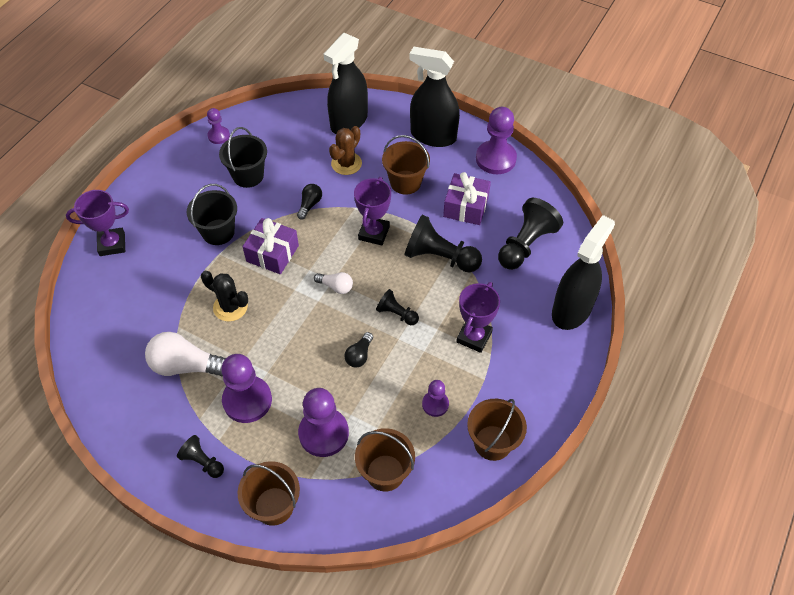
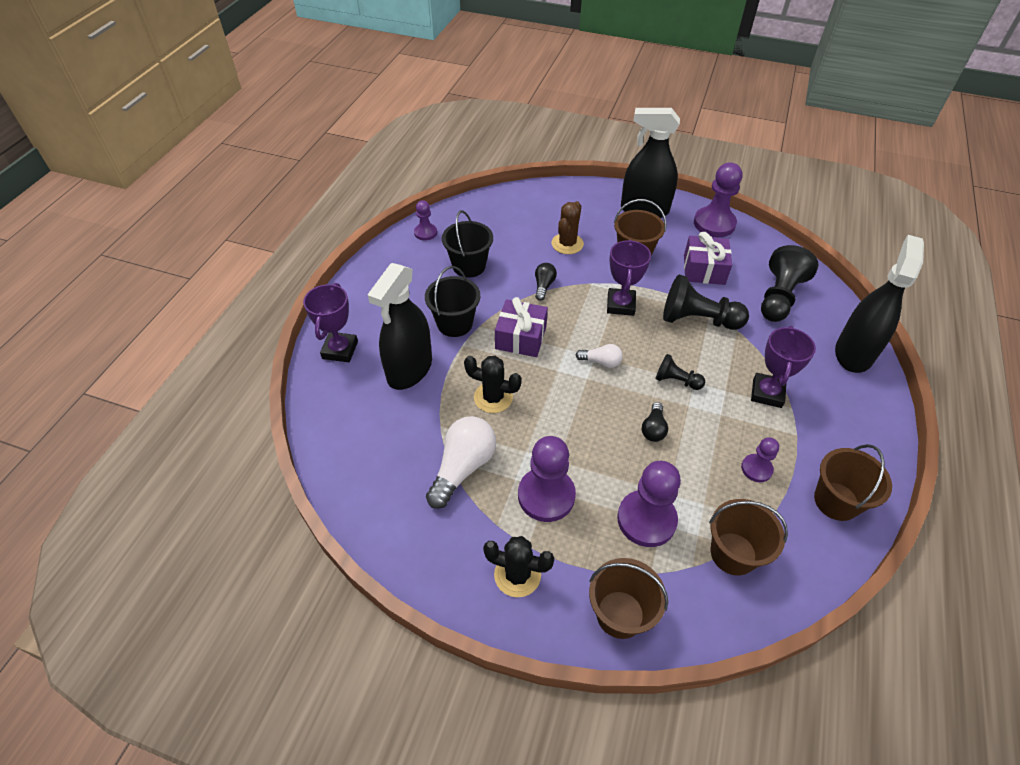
camera: 10 degrees left, 5 degrees down
(112, 244) = (340, 350): purple trophy -> purple trophy turned 60 degrees counterclockwise
(186, 366) = (463, 467): white light bulb -> white light bulb turned 120 degrees clockwise
(202, 462) = (517, 575): black pawn -> black cactus
(349, 121) = (555, 206): black spray bottle -> black spray bottle (409, 369)

